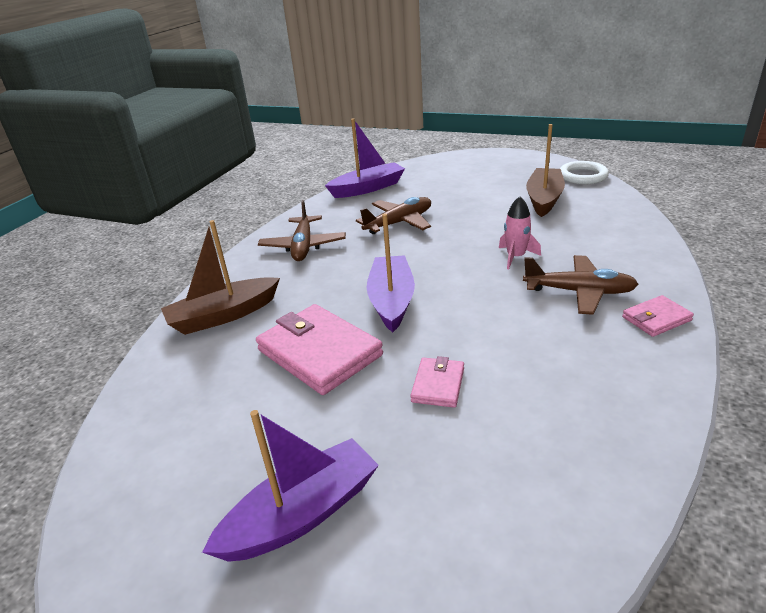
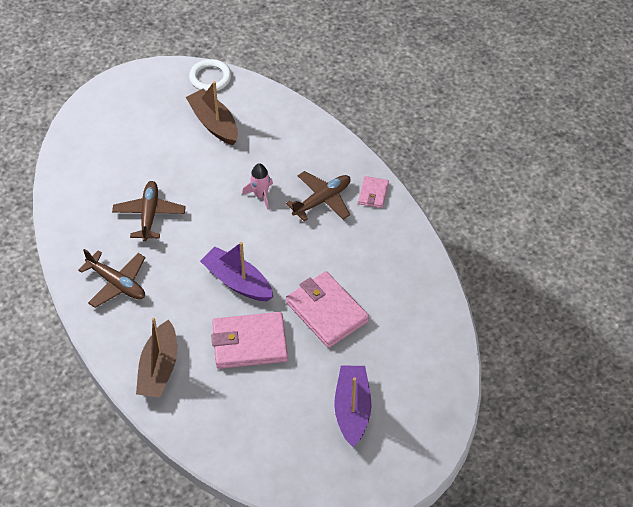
camera: 55 degrees left, 20 degrees up
(368, 188) = (70, 193): purple boat -> none
(438, 385) = (327, 312): pink wallet -> pink wallet, size x1.96

